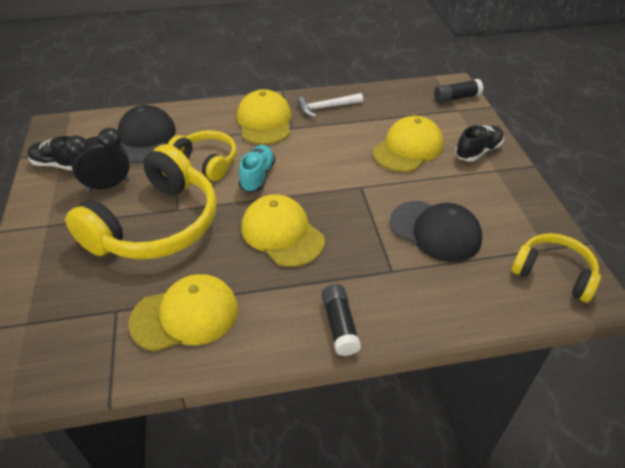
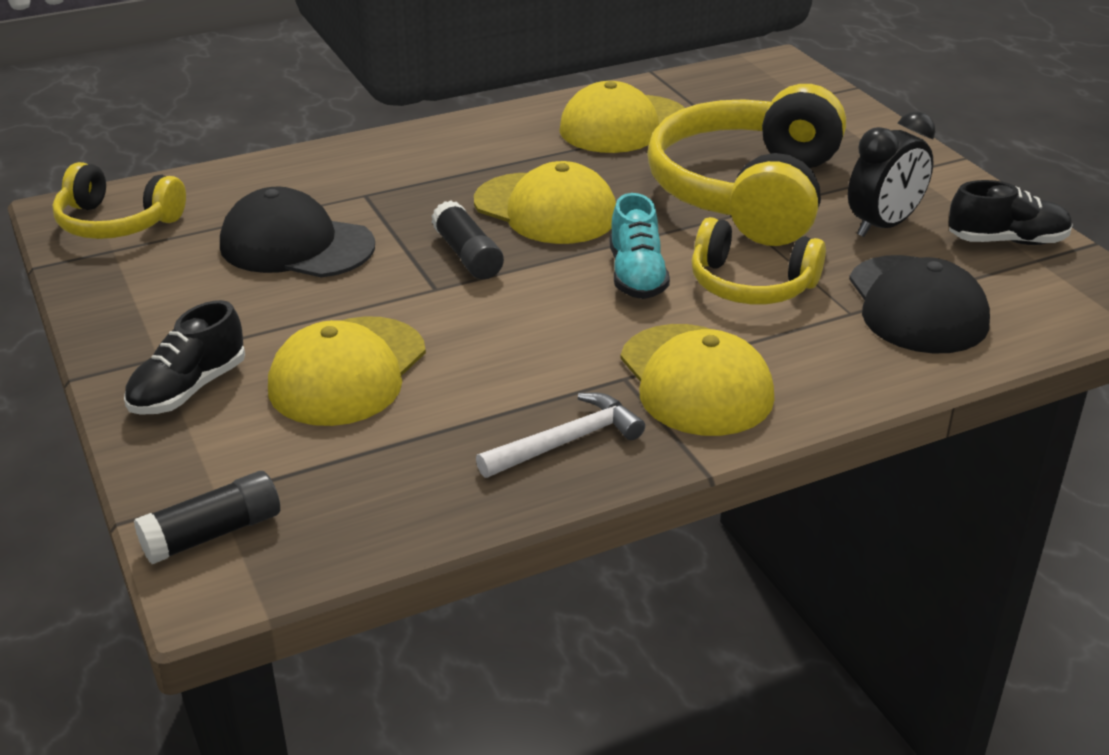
camera: 165 degrees right, 10 degrees down
(339, 326) = (426, 141): black glue stick -> black glue stick (467, 255)

